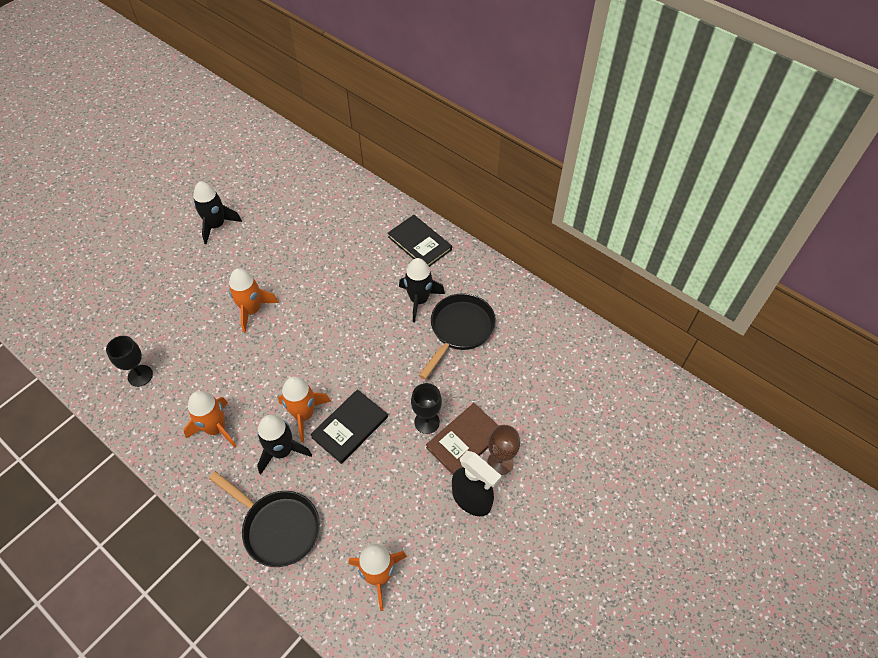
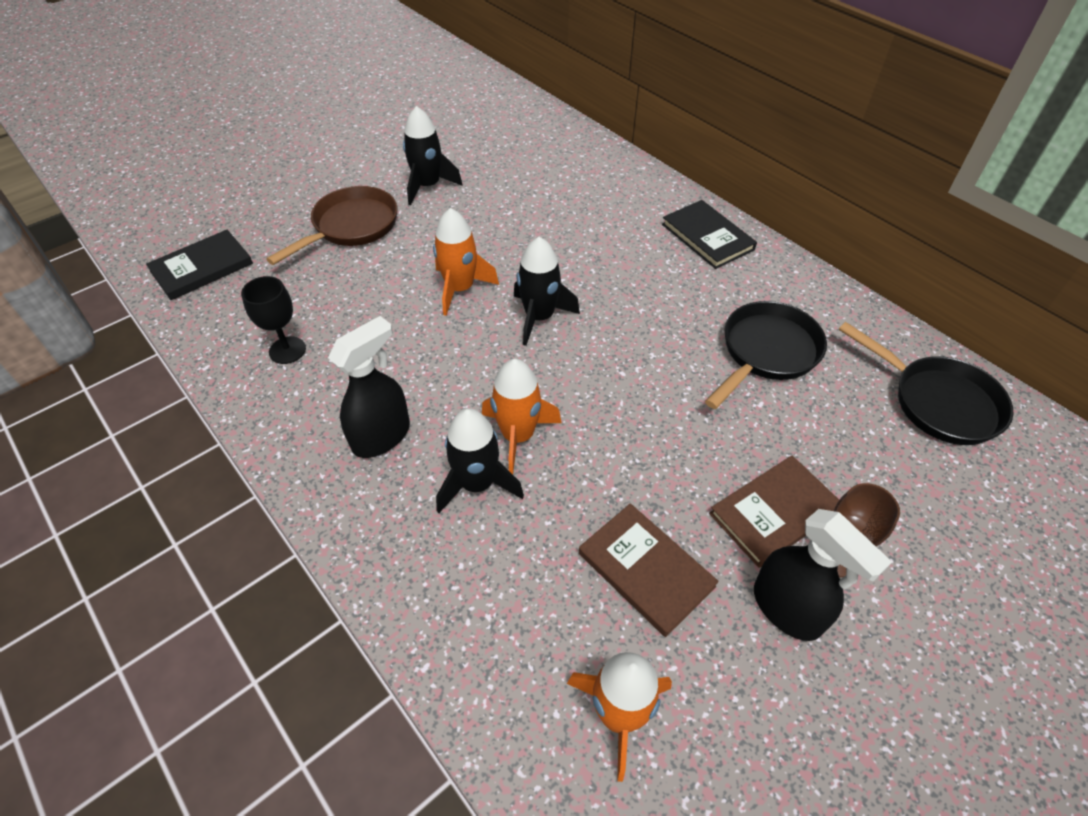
camera: 10 degrees right, 5 degrees down
(166, 269) = (351, 227): none -> brown pan
(216, 428) = (382, 436): orange rocket -> black spray bottle
(278, 527) = (454, 601): black pan -> black pan (938, 402)
(350, 427) = (587, 464): black book -> black book (202, 267)
(389, 489) = (645, 570): none -> brown book
(419, 300) = (704, 306): black rocket -> black rocket (539, 317)
(427, 422) = (712, 475): black goblet -> none

